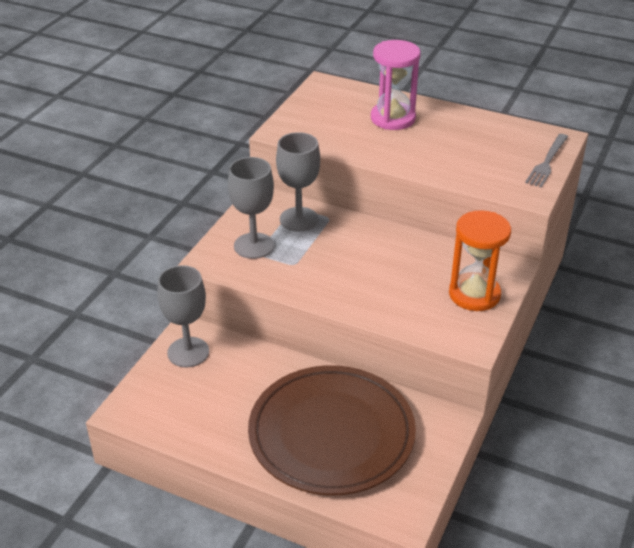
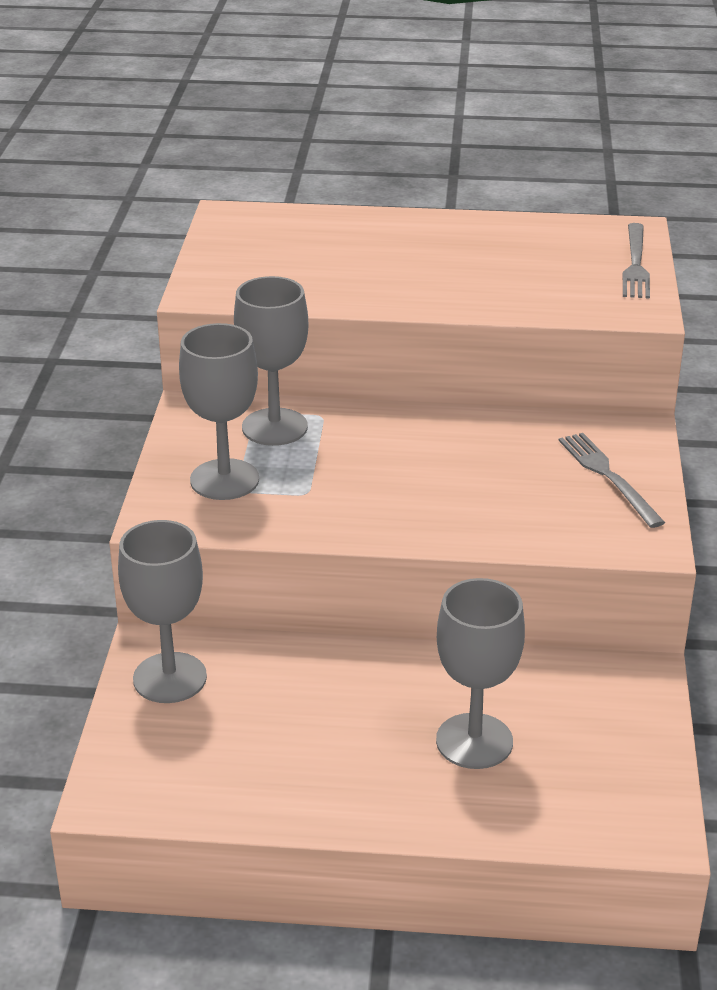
camera: 20 degrees left, 5 degrees down
(331, 434) = (474, 741): brown plate -> grey goblet
(393, 118) = (369, 245): pink hourglass -> none
(474, 294) = (608, 476): orange hourglass -> grey fork

